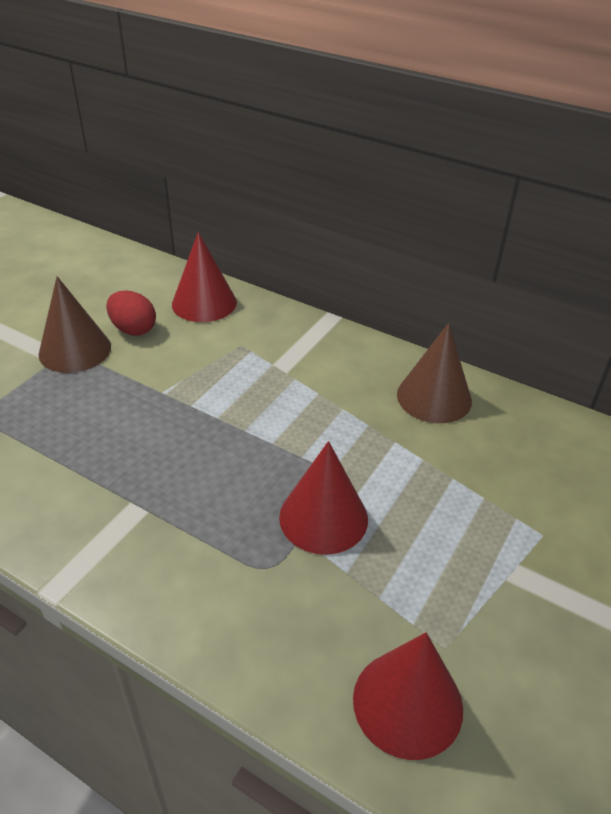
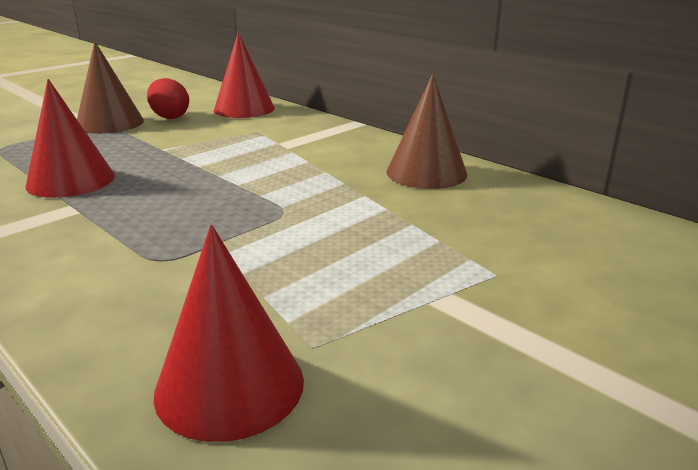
camera: 15 degrees right, 15 degrees down
(323, 517) = (248, 234): red cone -> red cone (71, 180)

